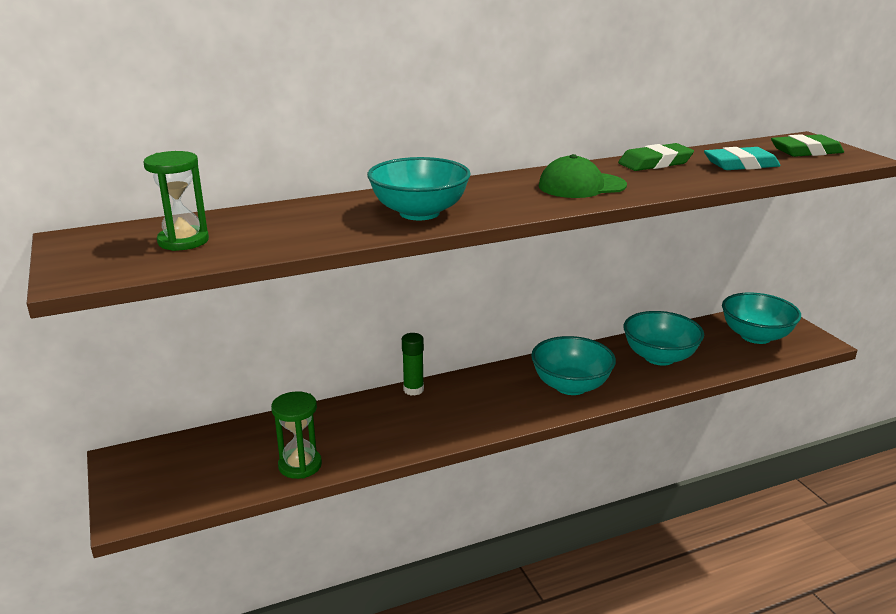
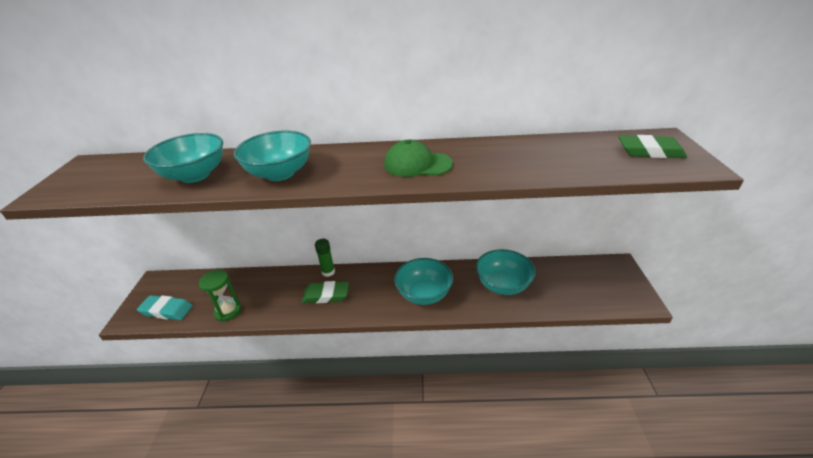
camera: 25 degrees right, 10 degrees up
(183, 241) = (128, 175): green hourglass -> none
(655, 163) = (501, 148): green eraser -> green eraser (326, 295)
(740, 164) = (571, 159): turquoise eraser -> turquoise eraser (167, 310)
(755, 336) = (591, 284): turquoise bowl -> turquoise bowl (195, 175)

